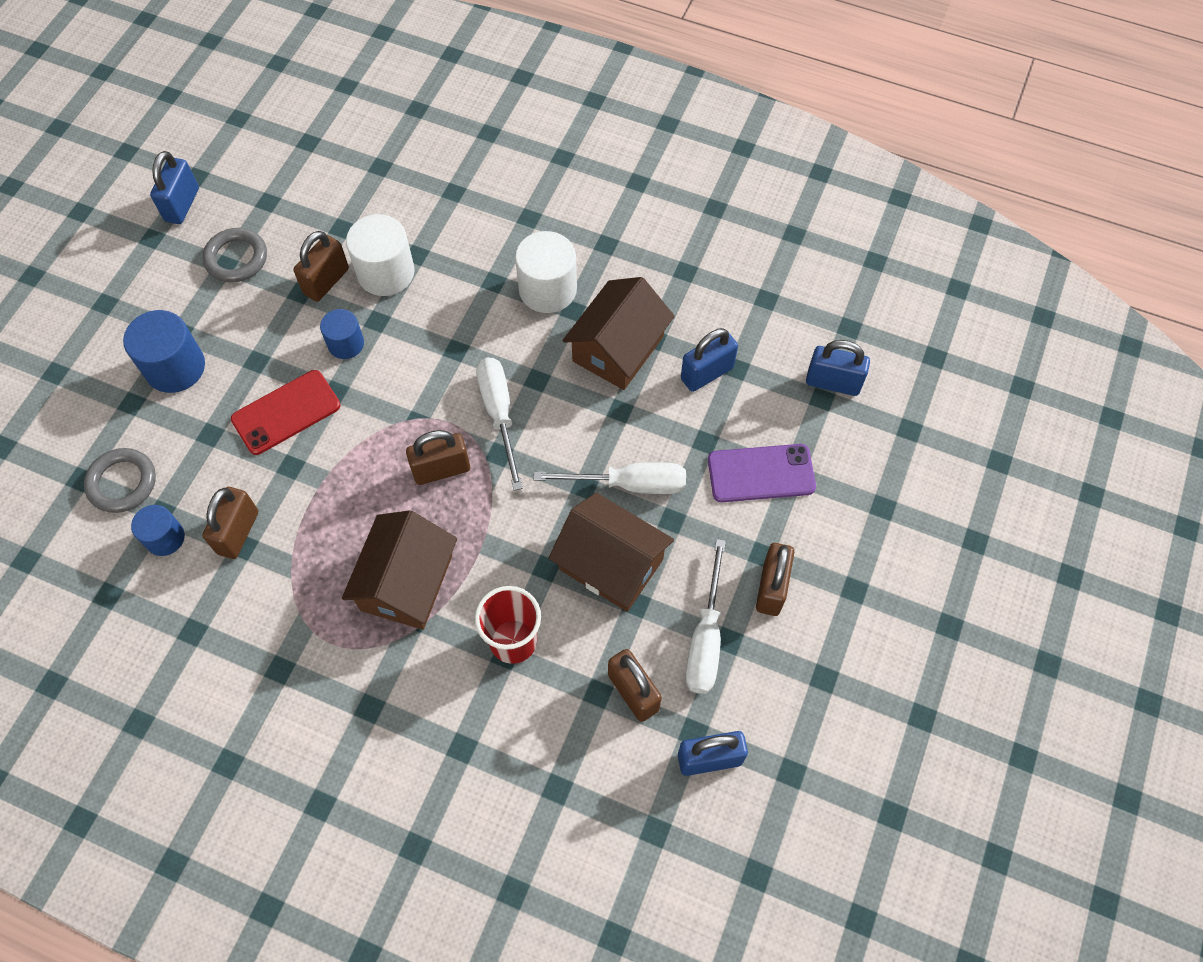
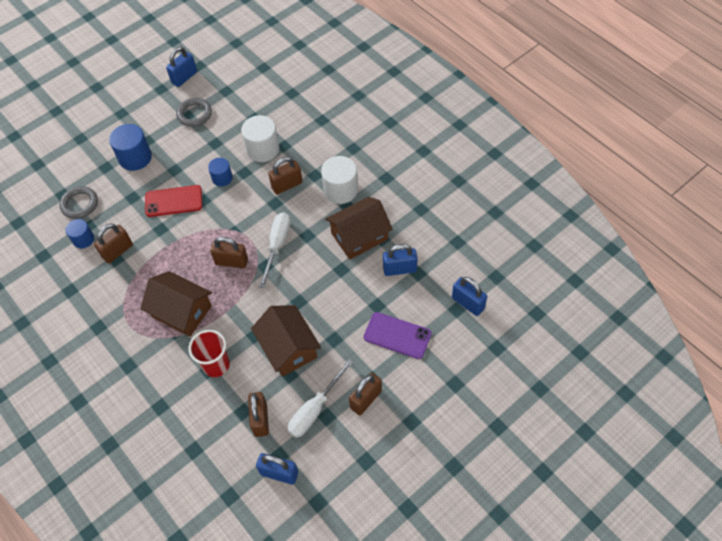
camera: 30 degrees right, 5 degrees down
(326, 281) = (231, 142): brown padlock -> brown padlock (287, 185)
(406, 582) = (181, 311): brown house -> brown house turned 75 degrees clockwise
(629, 484) = (323, 310): white screwdriver -> none

